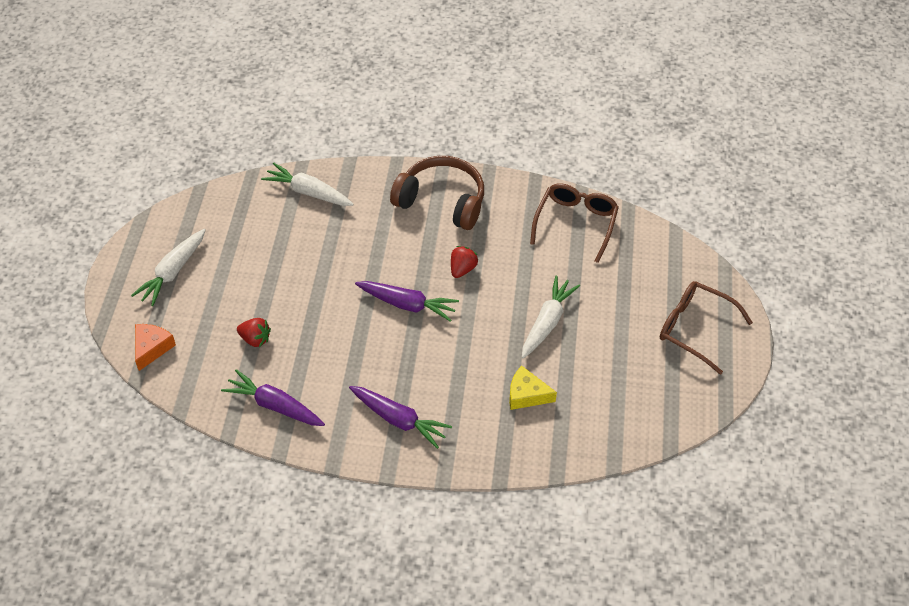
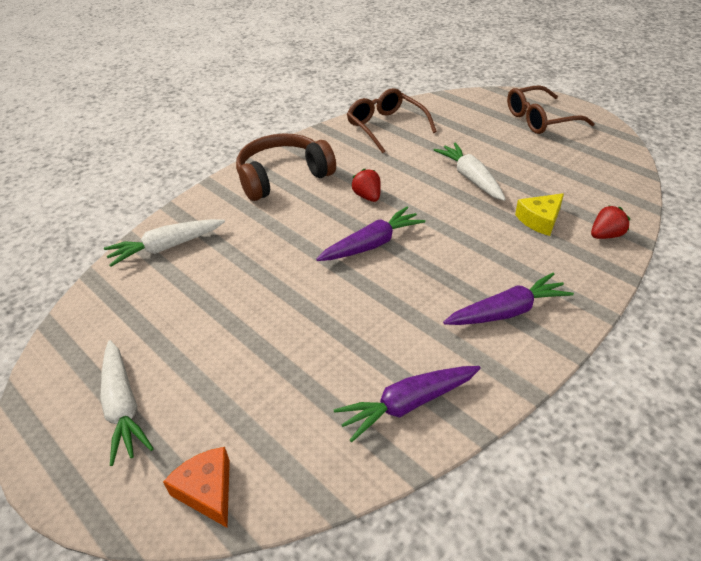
camera: 50 degrees left, 10 degrees down
(255, 339) = (299, 376): red strawberry -> red strawberry (606, 235)

